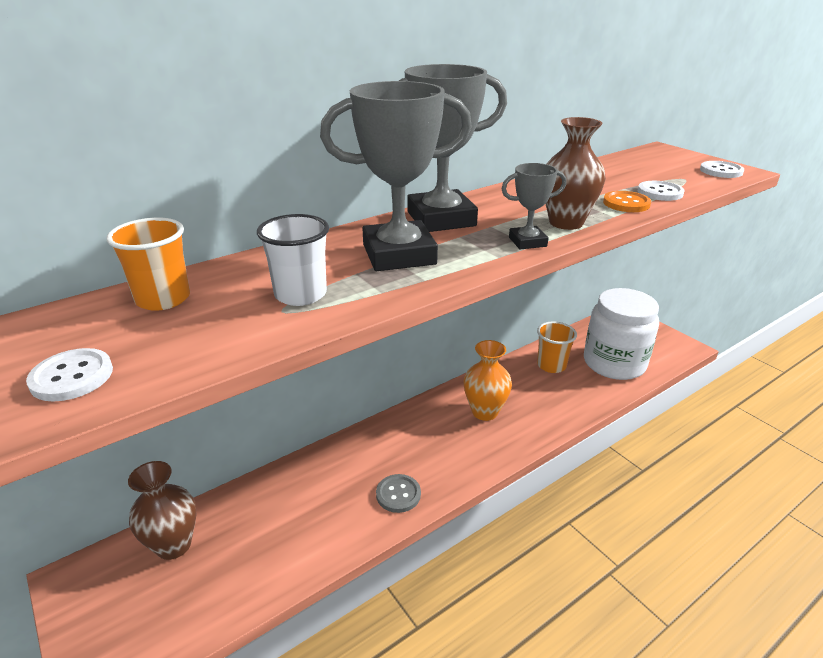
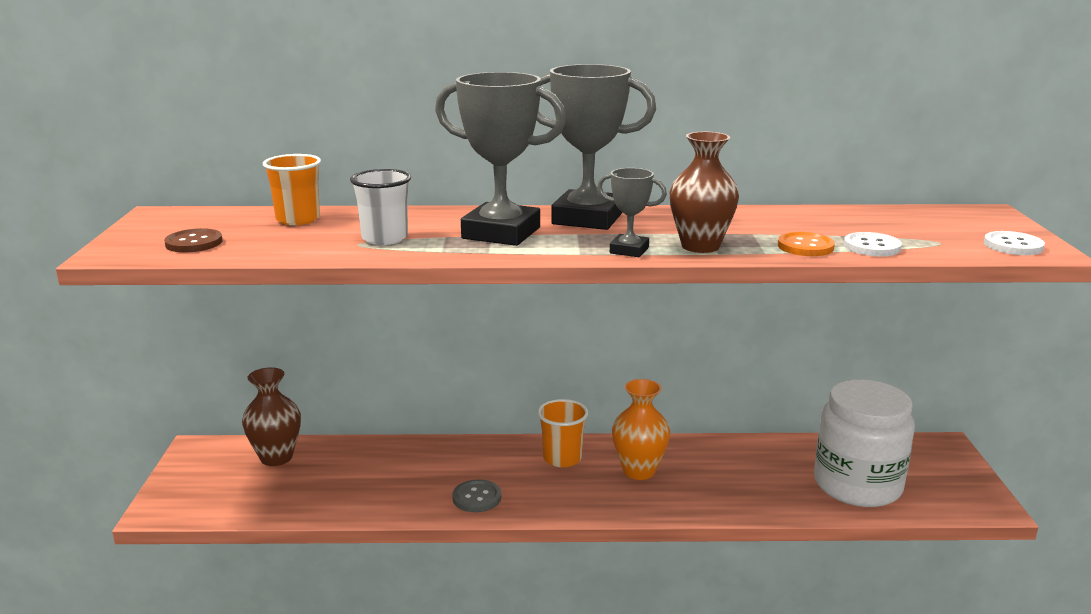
camera: 35 degrees right, 10 degrees down
(72, 377) = (194, 243): white button -> brown button
(551, 365) = (771, 460): orange cup -> orange cup (562, 458)

